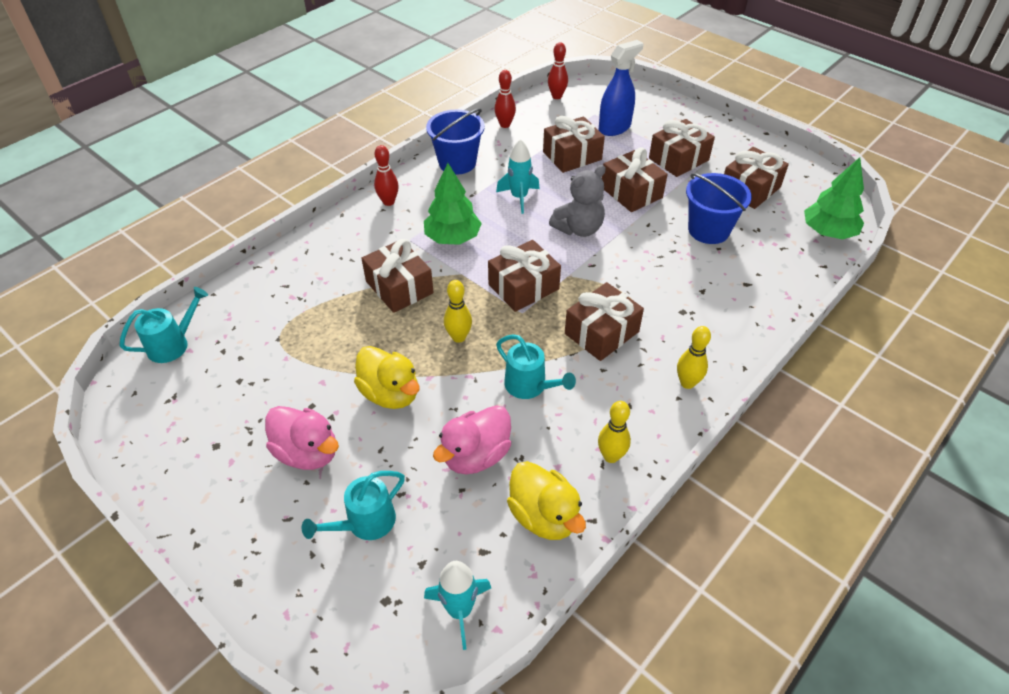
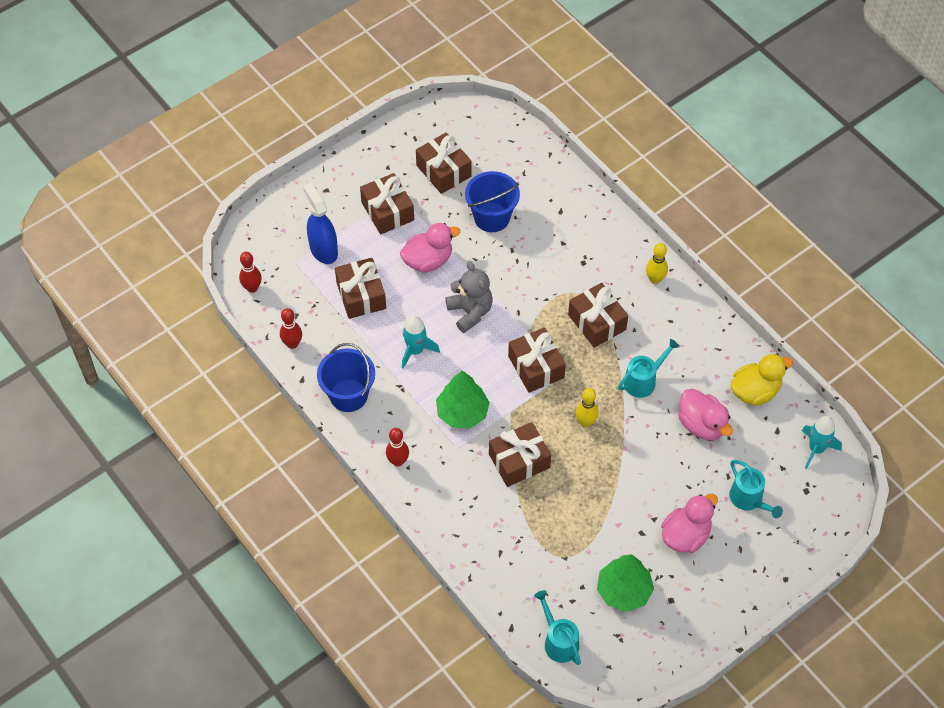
camera: 80 degrees left, 10 degrees up
(390, 393) = (637, 476): yellow duck -> none
(611, 456) = (712, 342): yellow bowling pin -> none
(631, 192) = (428, 260): brown gift -> pink duck
(828, 232) = (511, 136): green tree -> green tree (624, 591)

